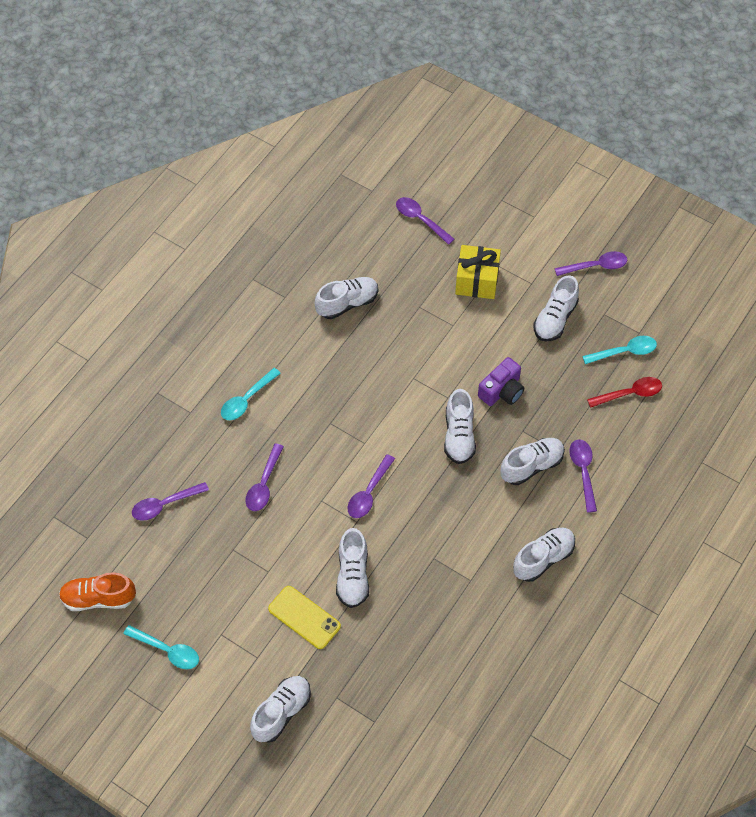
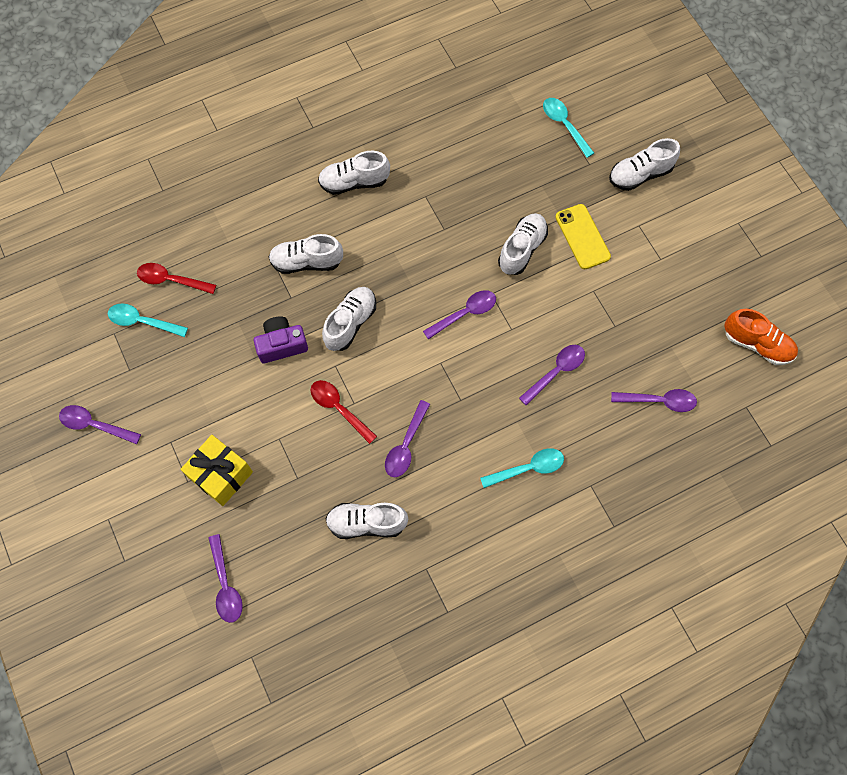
camera: 150 degrees left, 10 degrees up
(167, 650) = (713, 268): turquoise spoon -> turquoise spoon (564, 125)
(422, 368) = (339, 408): none -> red spoon
(555, 319) = (178, 390): white shoe -> none
(583, 472) = (267, 234): purple spoon -> purple spoon (406, 445)

